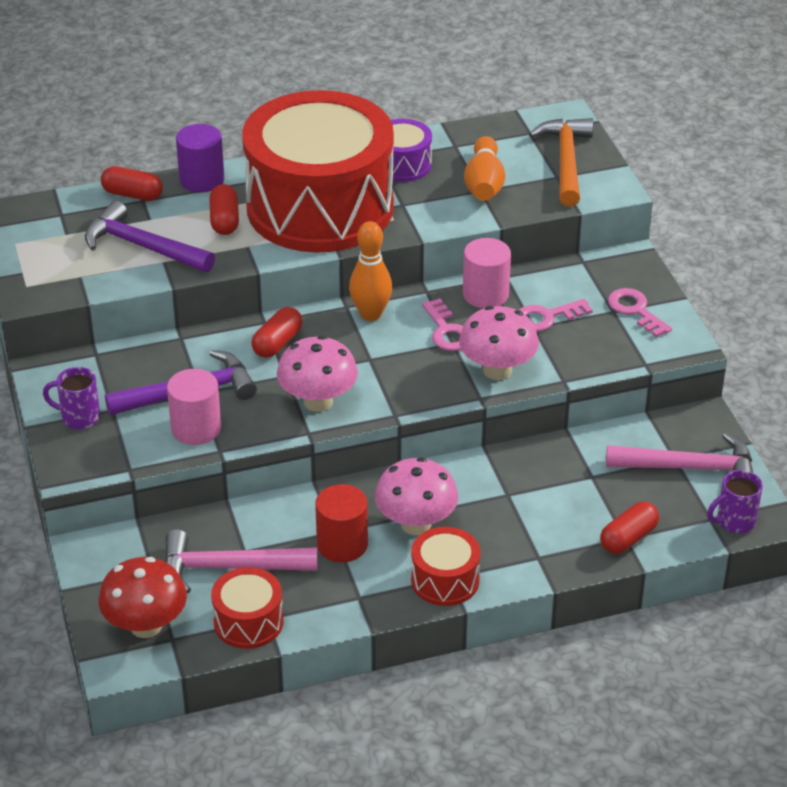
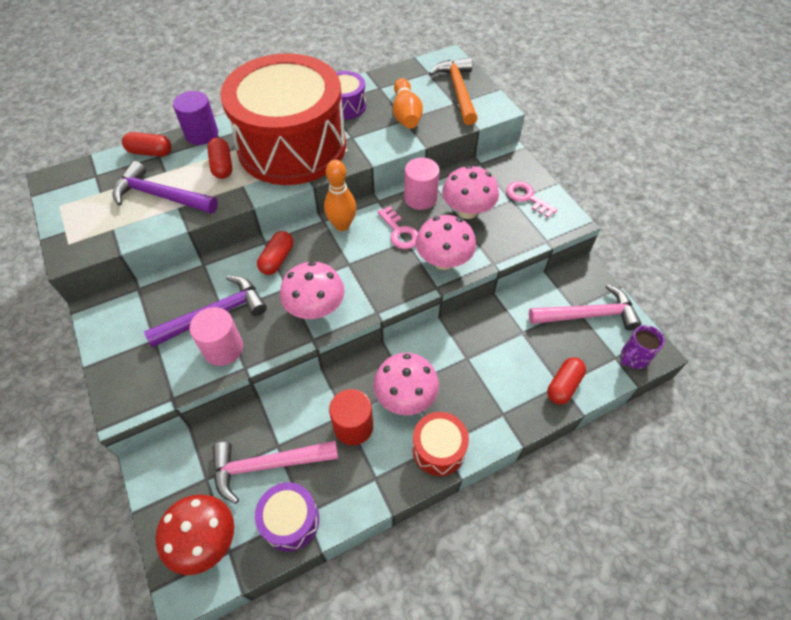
camera: 10 degrees left, 15 degrees up
(79, 417) = (127, 352): purple mug -> none
(248, 622) = (290, 521): red drum -> purple drum
(546, 317) = (467, 211): pink key -> pink mushroom

